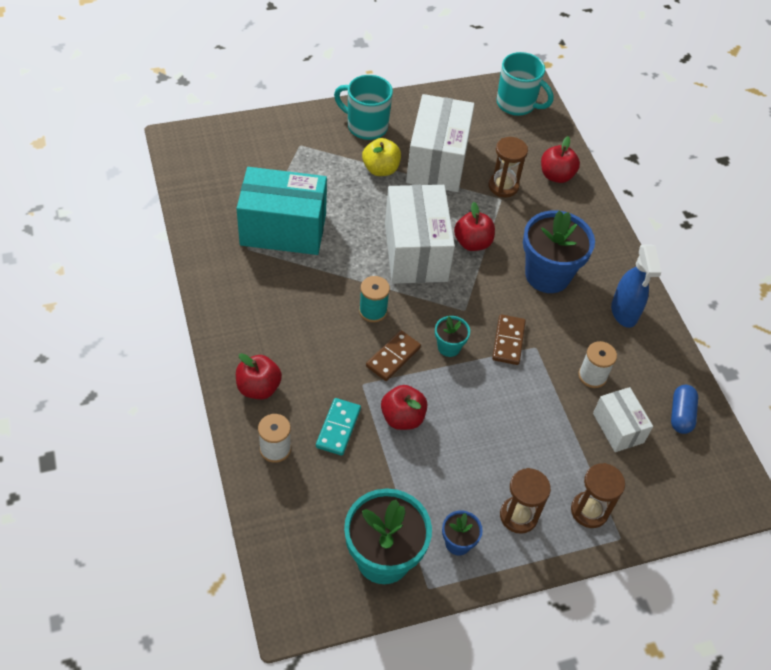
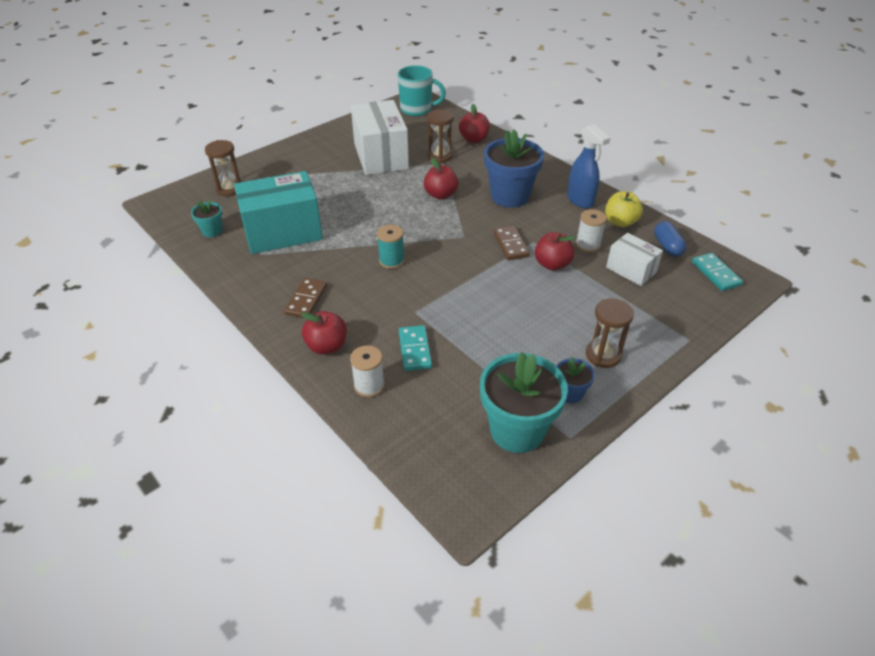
camera: 20 degrees left, 10 degrees down
(366, 126) = (312, 151): turquoise mug -> none
(380, 169) = (340, 173): yellow apple -> yellow apple (620, 222)
(393, 357) = (428, 285): brown domino -> brown domino (306, 300)
(402, 418) = (463, 323): red apple -> red apple (552, 264)
(416, 252) = (401, 213): white box -> none
(449, 347) = (468, 264): turquoise flower pot -> turquoise flower pot (212, 231)
(589, 511) = (652, 330): brown hourglass -> brown hourglass (229, 189)
(710, 472) = (715, 273): none -> turquoise domino

